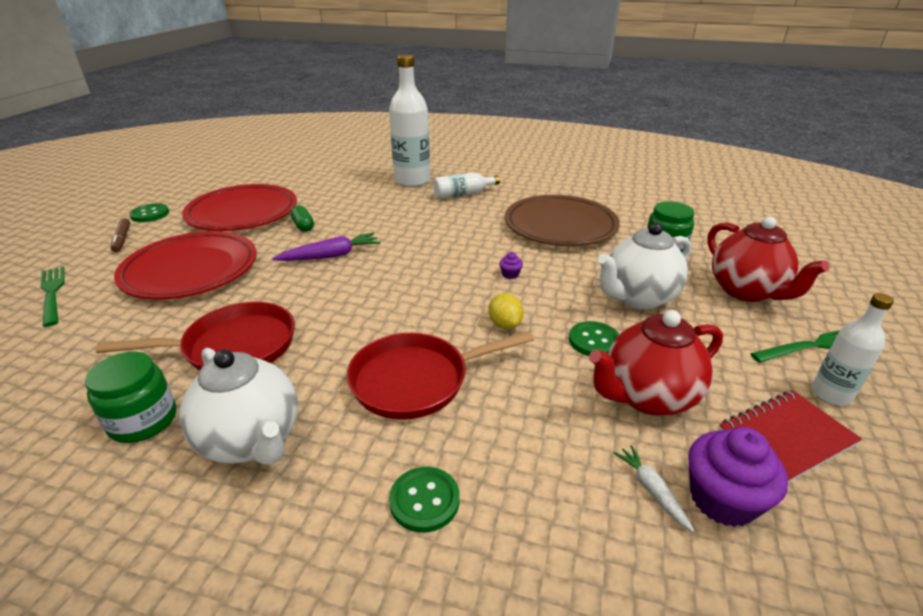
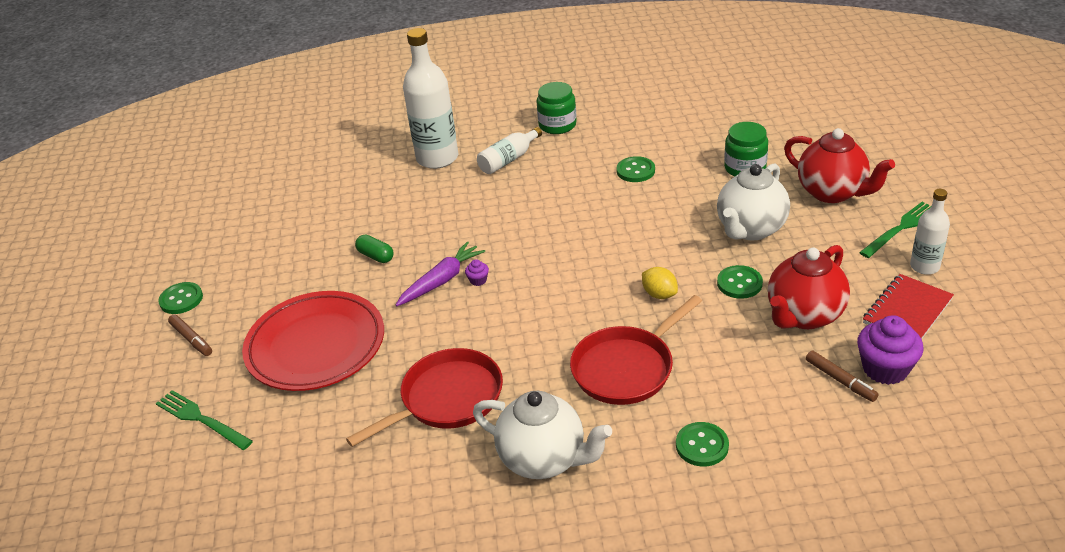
camera: 20 degrees left, 5 degrees up
(143, 421) = (441, 481): green jar -> green jar (557, 125)
(243, 213) = (290, 262): red plate -> none
(510, 274) = (628, 243): purple cupcake -> purple cupcake (478, 280)
(560, 226) = (635, 171): brown plate -> green button
(651, 490) = (840, 380): white carrot -> brown marker

